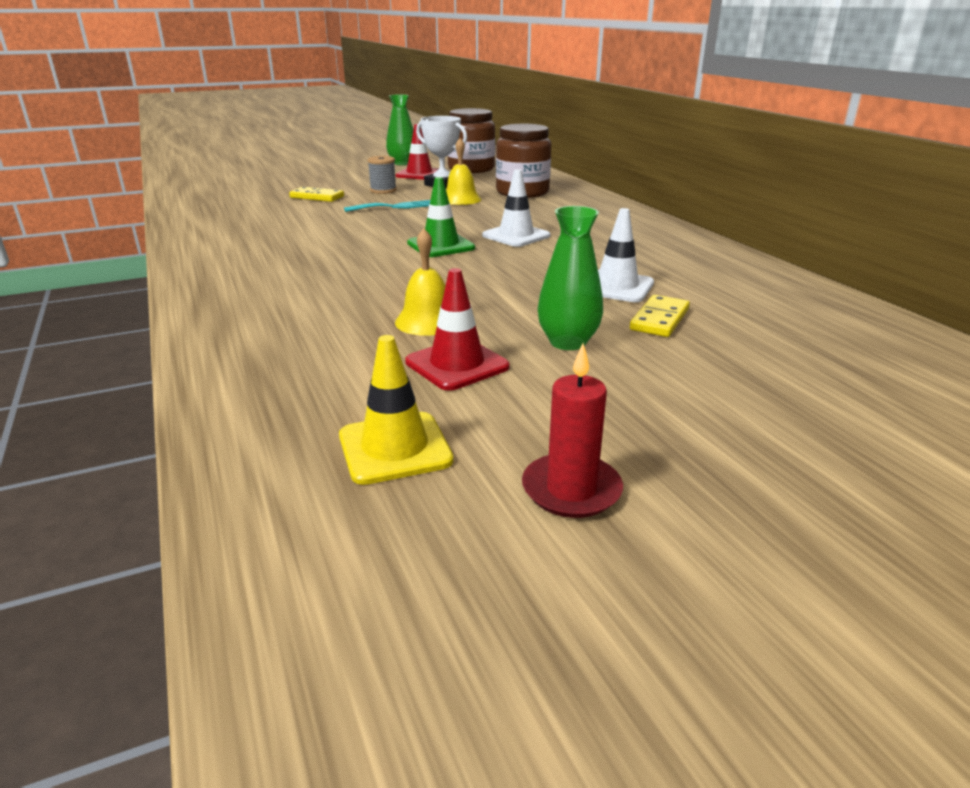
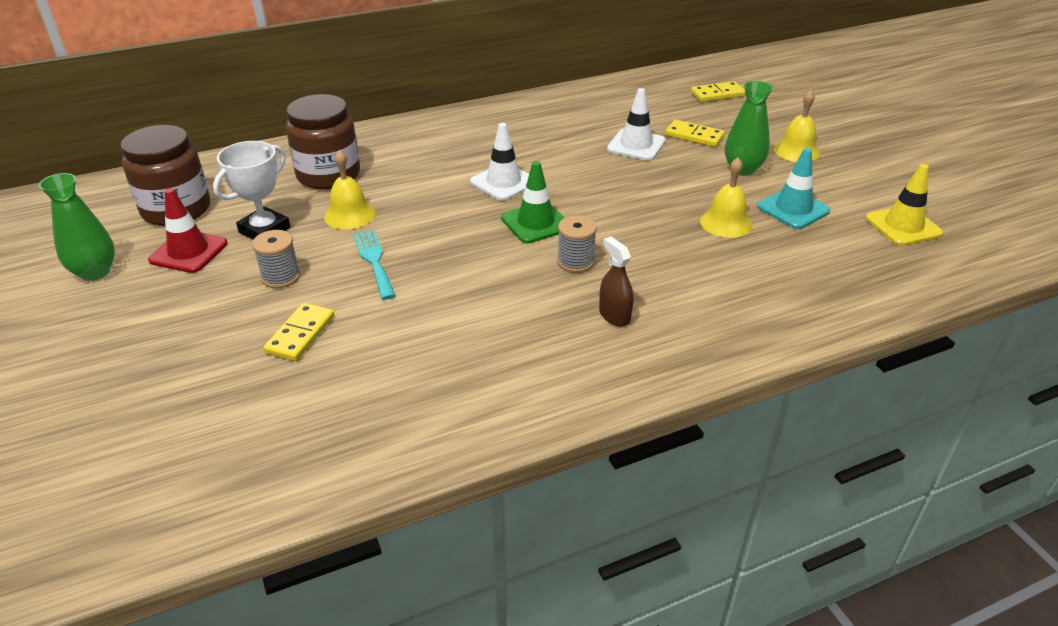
camera: 90 degrees left, 10 degrees up
(283, 268) = (614, 315): none -> brown spray bottle
(371, 257) = (575, 262): none -> grey spool
(457, 364) = (793, 209): red traffic cone -> turquoise traffic cone
(571, 489) = (907, 177): red candle -> none
(643, 388) = (796, 151): none -> yellow bell
(827, 345) = (717, 94): none -> yellow domino

